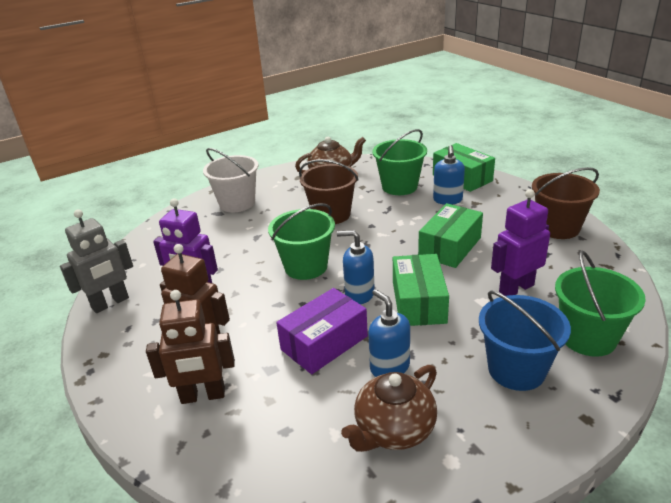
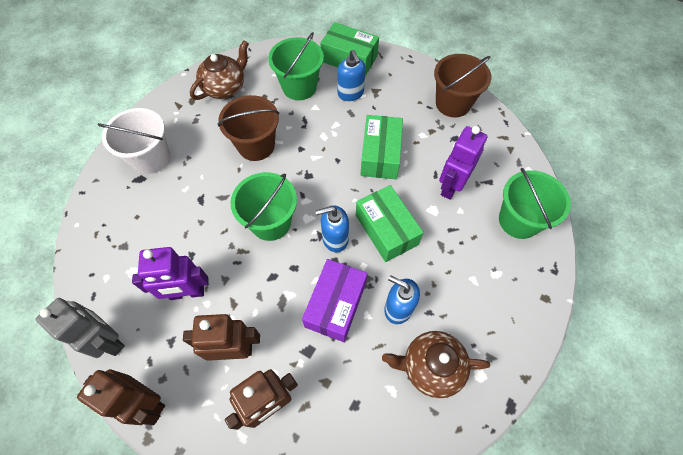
camera: 30 degrees left, 30 degrees up
(102, 354) = (146, 402): none -> brown robot
(110, 303) = (109, 340): grey robot -> grey robot turned 75 degrees counterclockwise
(394, 430) = (431, 367): brown teapot -> brown teapot turned 75 degrees clockwise
(516, 369) = (485, 272): blue bucket -> none

